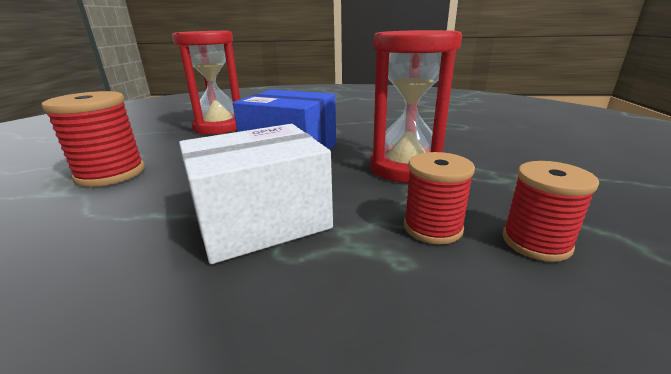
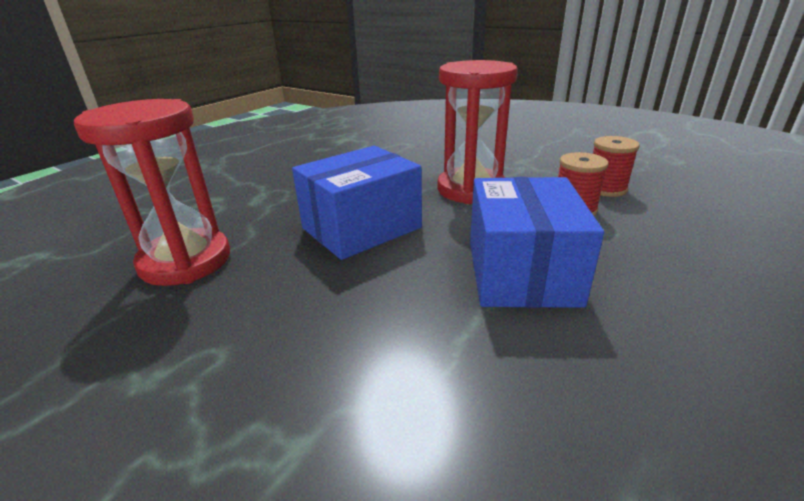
camera: 60 degrees left, 5 degrees up
(111, 174) = (274, 381): red spool -> none
(261, 220) = (521, 272): white box -> blue box

